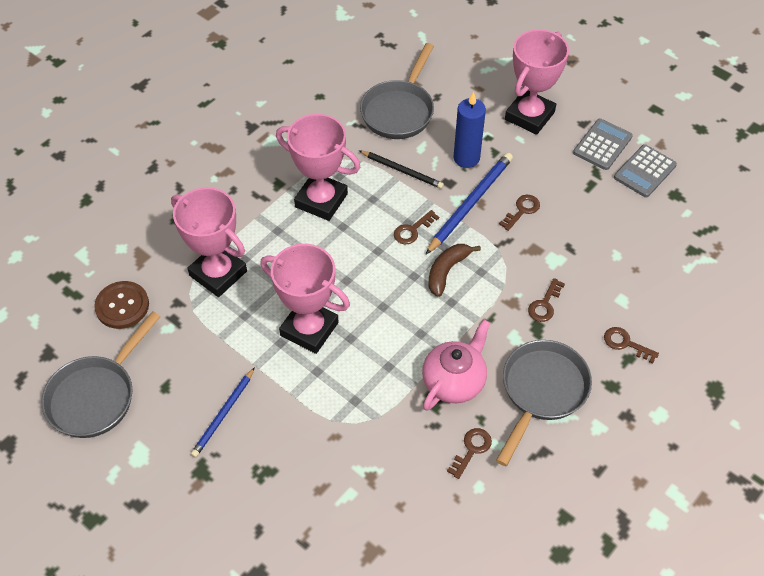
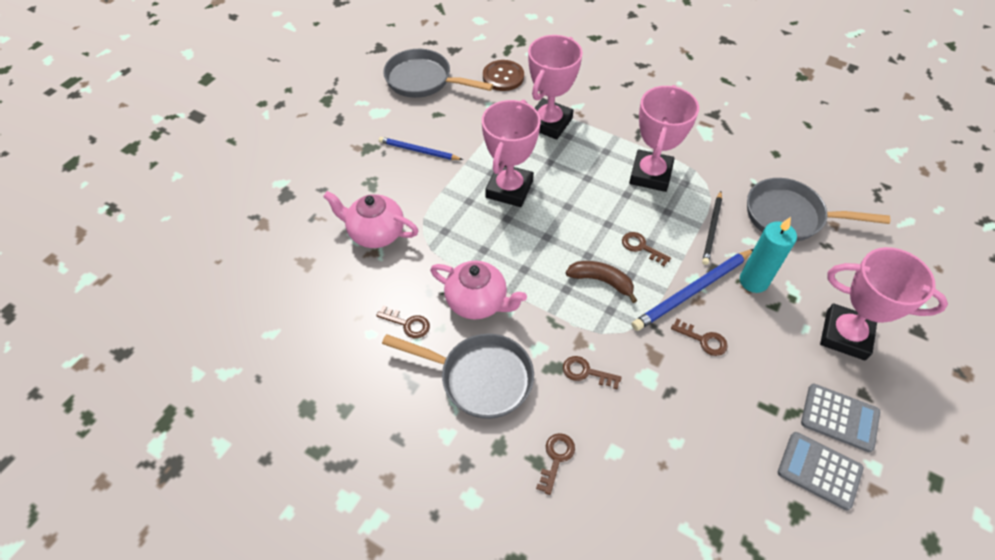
camera: 80 degrees right, 0 degrees up
(343, 472) = (376, 233): none -> pink teapot
(466, 158) = (753, 281): blue candle -> turquoise candle
(470, 204) = (693, 291): blue pencil -> blue pencil turned 120 degrees clockwise

